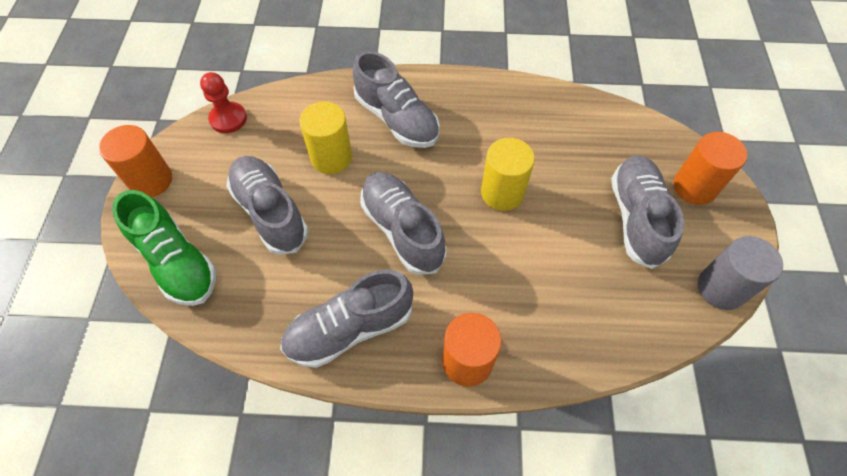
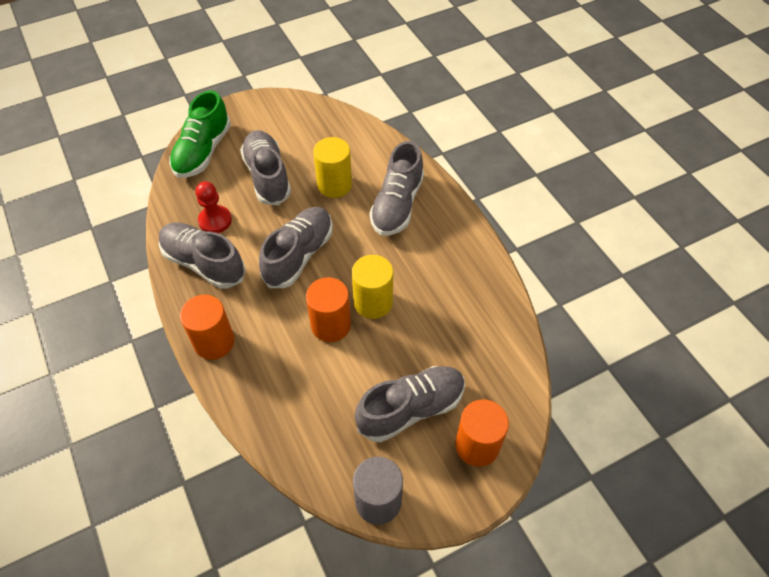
camera: 60 degrees right, 5 degrees down
(151, 180) = (254, 106): orange cylinder -> orange cylinder (331, 325)
(228, 119) = (328, 114): red pawn -> red pawn (215, 220)
(270, 212) = (267, 176): grey shoe -> grey shoe turned 45 degrees counterclockwise

